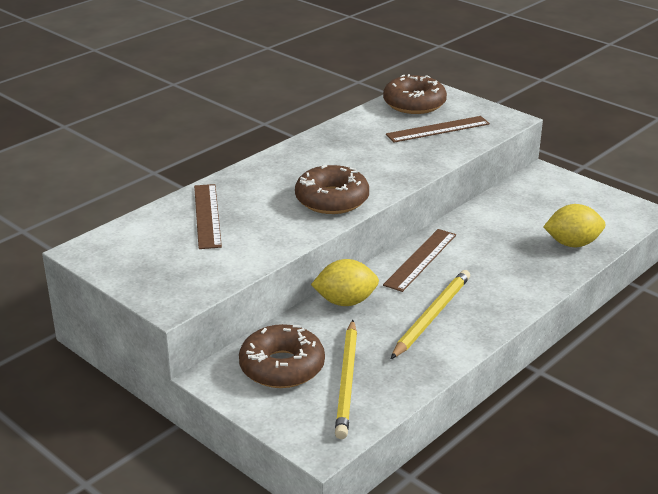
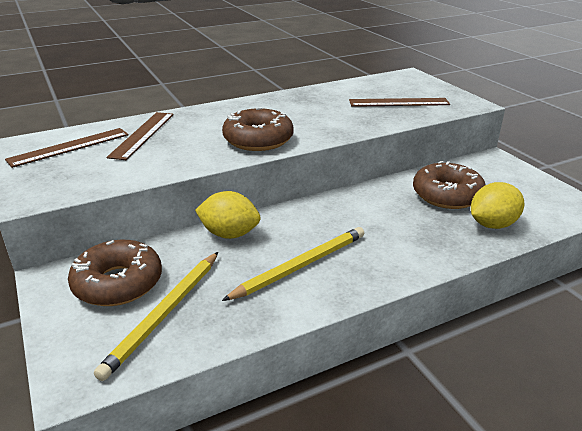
camera: 20 degrees right, 0 degrees up
(414, 104) = (391, 83): brown donut -> brown donut (447, 195)
(420, 259) = (328, 210): brown ruler -> brown ruler (69, 147)
(572, 244) = (492, 224): yellow lemon -> yellow lemon turned 45 degrees counterclockwise

